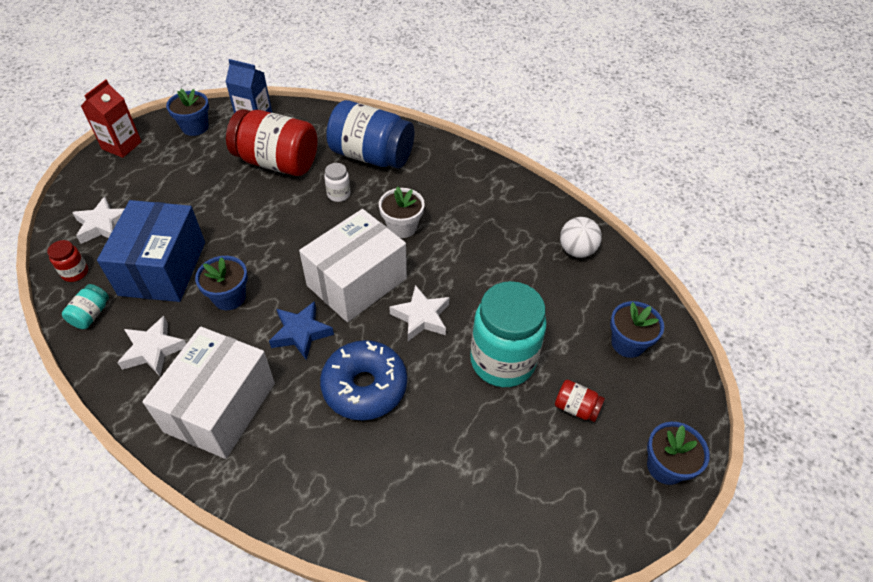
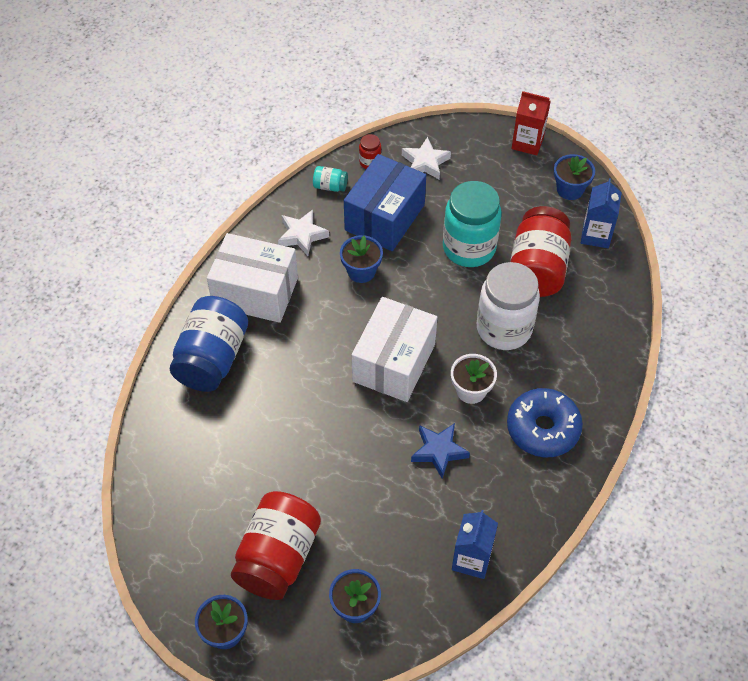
camera: 85 degrees right, 5 degrees up
(163, 268) = (385, 217): blue box -> blue box turned 60 degrees counterclockwise
(301, 333) = (331, 331): blue star -> blue star (439, 451)
(338, 194) = (504, 329): white jar -> white jar, size x2.33
(356, 282) = (394, 363): white box -> white box turned 75 degrees clockwise
(364, 387) = (283, 387): blue donut -> blue donut (543, 428)
(371, 156) = (569, 348): blue jar -> blue jar (212, 358)
(421, 317) = (361, 420): white star -> none
(502, 361) = (321, 492): turquoise jar -> turquoise jar (469, 248)
(576, 250) = (471, 559): white ball -> blue carton
(576, 408) = (278, 556): red jar -> red jar, size x2.33

